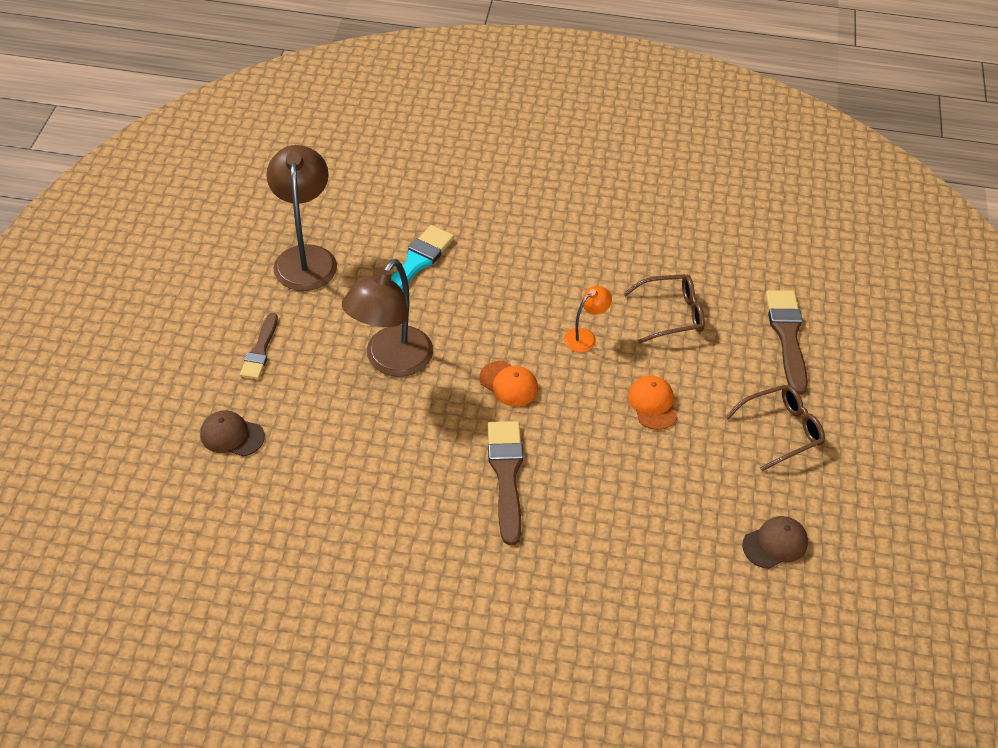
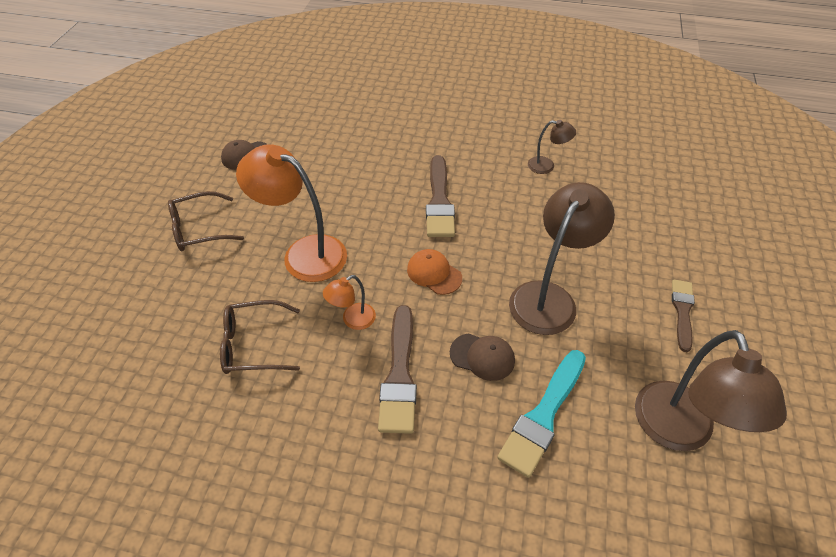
camera: 175 degrees left, 0 degrees up
(232, 435) = (673, 234): brown cap -> brown cap (482, 357)
(362, 536) = (547, 166): none -> brown lamp
(652, 404) = (304, 253): orange cap -> orange lamp
(787, 336) = (142, 316): brown brush -> brown brush (399, 374)

